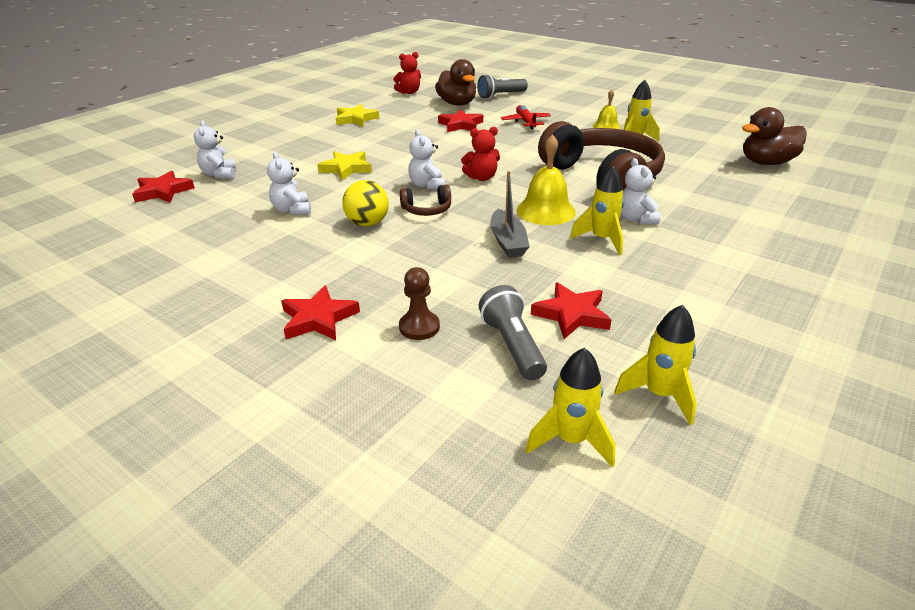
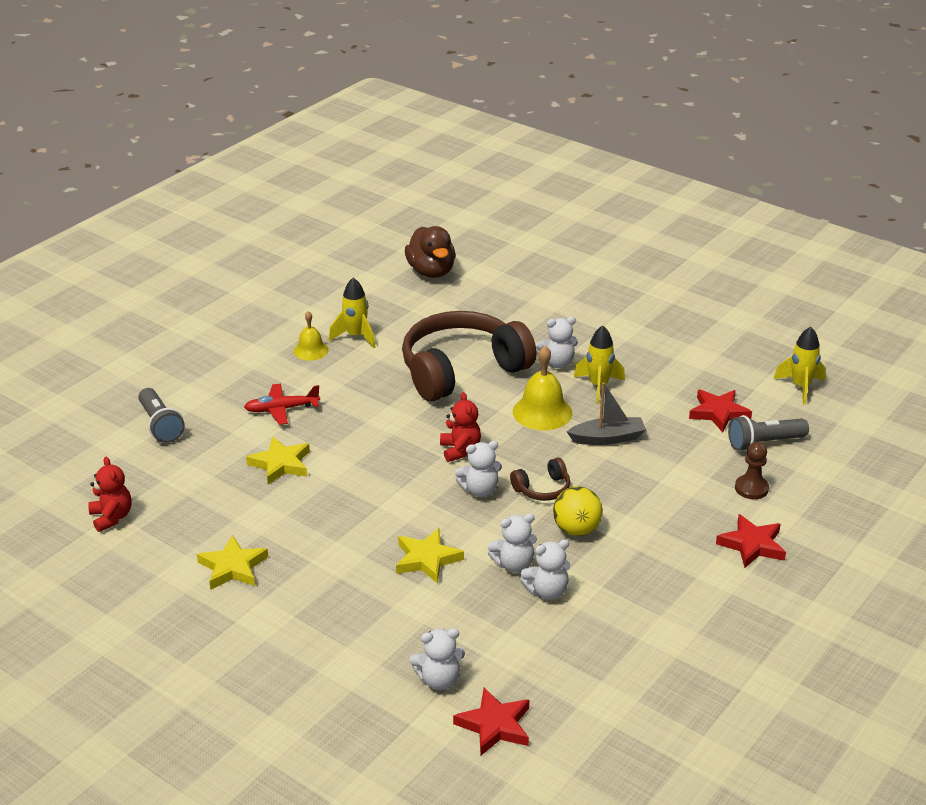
camera: 90 degrees left, 0 degrees up
(330, 198) = (514, 564): none -> white teddy bear
(427, 210) = (542, 489): brown headphones -> brown headphones turned 75 degrees clockwise
(457, 104) = (187, 467): brown duck -> none
(461, 125) = (281, 464): red star -> yellow star
(570, 440) = (852, 425): yellow rocket -> none

